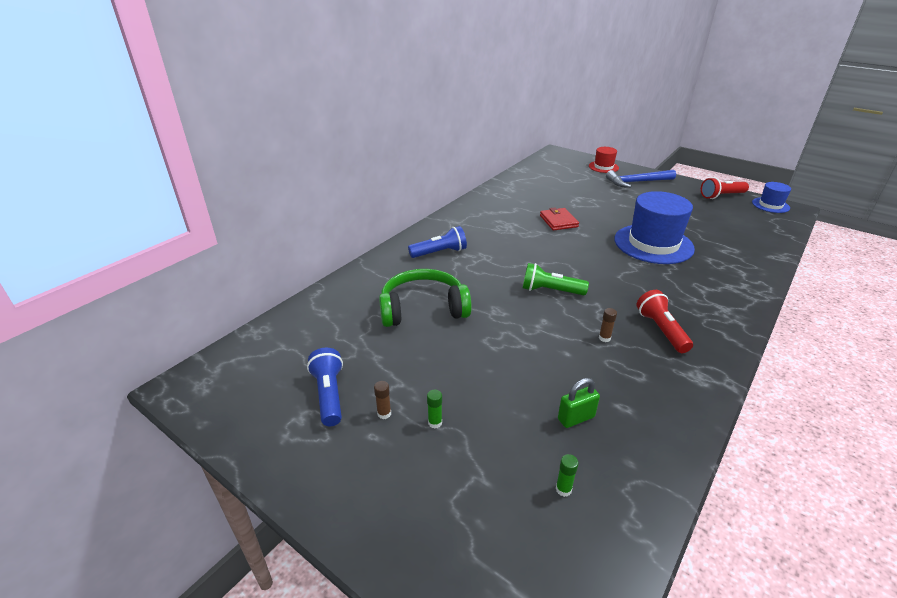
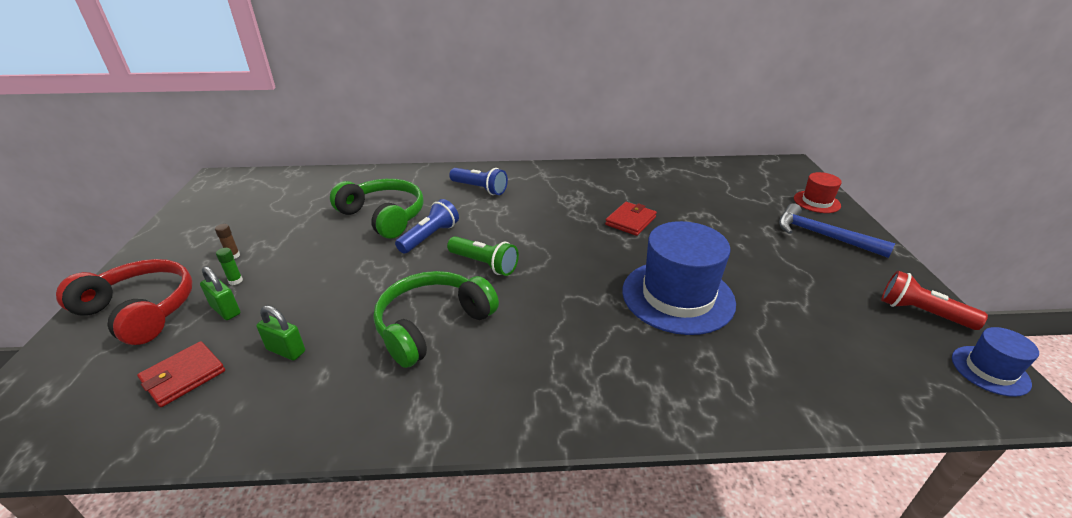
camera: 50 degrees right, 0 degrees up
(329, 394) = (241, 226): blue flashlight -> blue flashlight (430, 237)
(420, 504) = (140, 311): none -> red headphones
(481, 440) = (226, 310): none -> green padlock
(550, 291) = (484, 264): green flashlight -> green flashlight turned 150 degrees clockwise
(563, 489) = (183, 376): green glue stick -> red wallet
(604, 338) = (432, 325): brown glue stick -> green headphones
(661, 330) = (487, 359): red flashlight -> none

